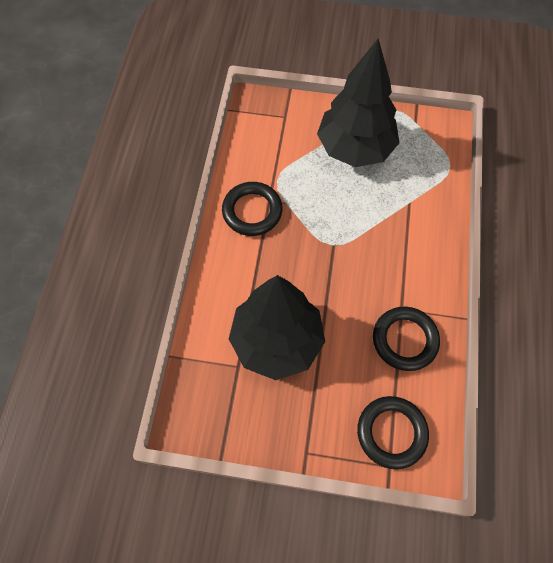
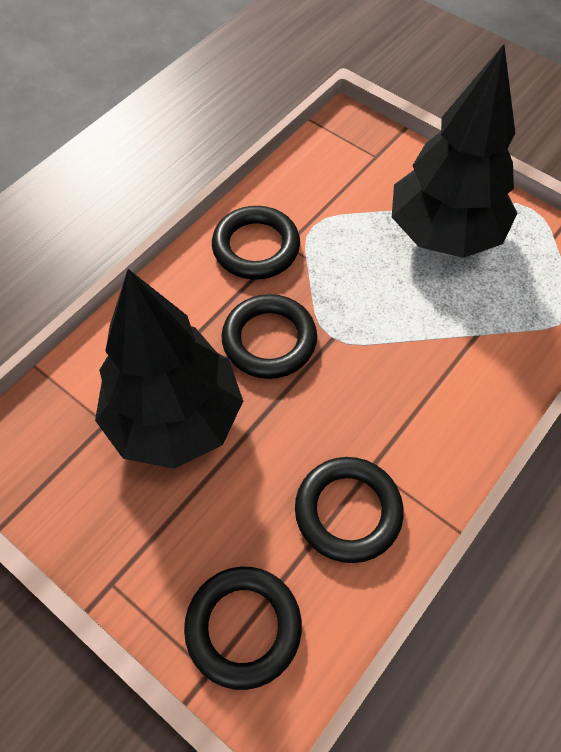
camera: 30 degrees right, 5 degrees down
(298, 265) = (269, 340): none -> black ring

